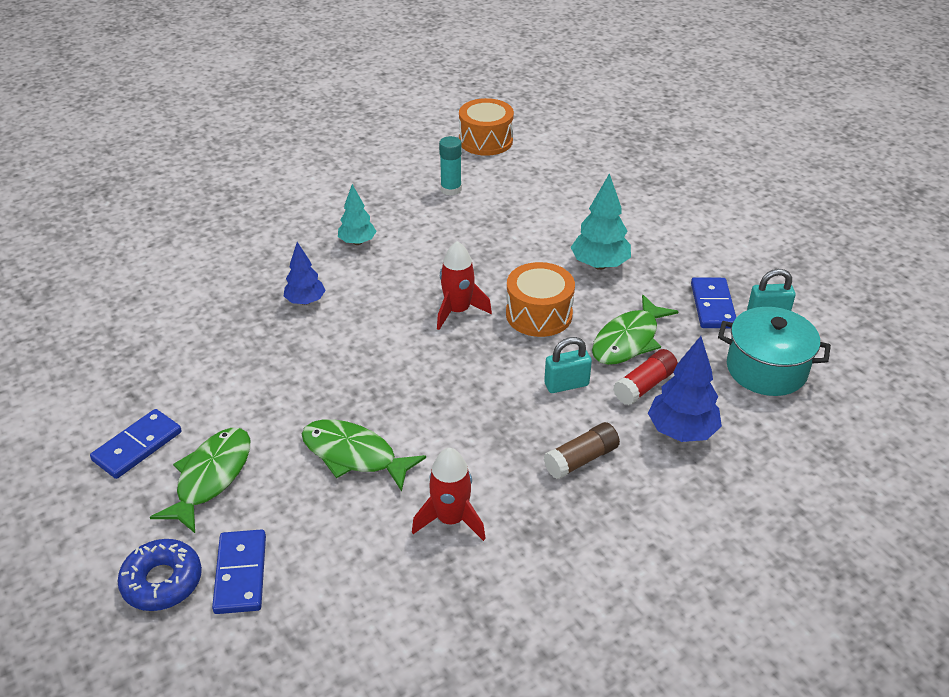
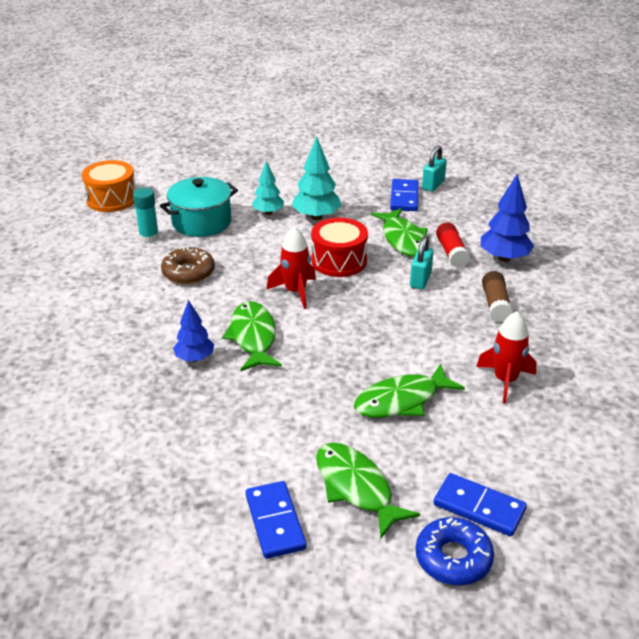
camera: 55 degrees left, 5 degrees down
(357, 242) = (153, 304): turquoise tree -> turquoise tree (268, 212)
(364, 319) = (253, 337): none -> green fish
(422, 236) = (188, 272): none -> brown donut
(539, 314) = (339, 261): orange drum -> red drum
(713, 306) = (404, 197): blue domino -> blue domino turned 60 degrees clockwise
(766, 369) = (479, 207): turquoise pot -> turquoise pot (201, 222)

